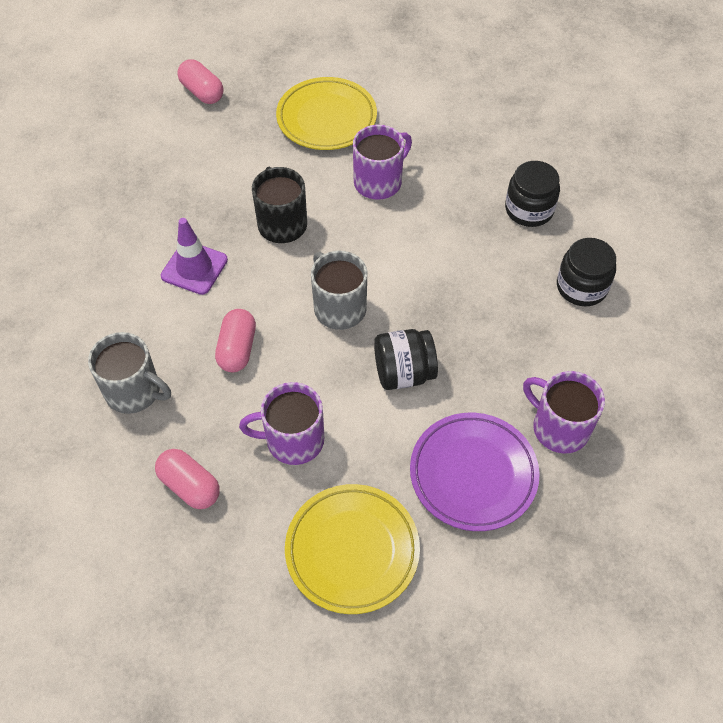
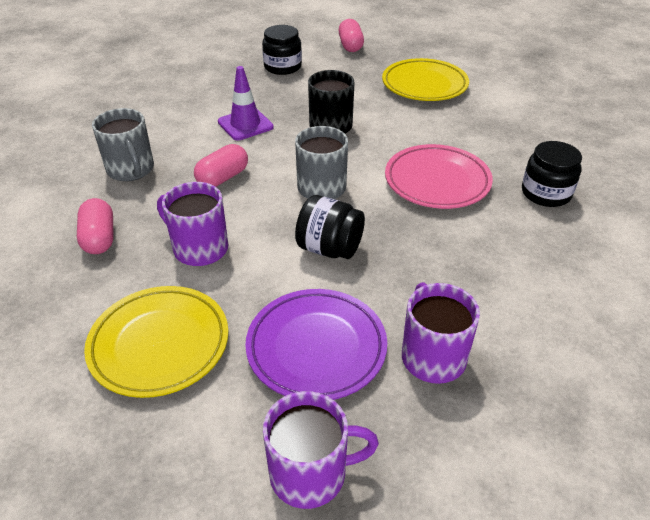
camera: 35 degrees right, 15 degrees down
(379, 182) = (429, 130): purple mug -> purple mug (310, 473)
(433, 244) = (437, 181): none -> pink plate
(581, 287) = (551, 264): black jar -> black jar (282, 67)

